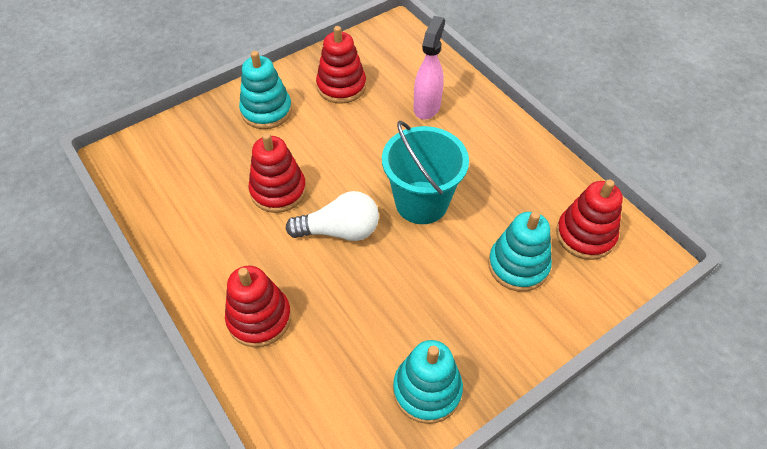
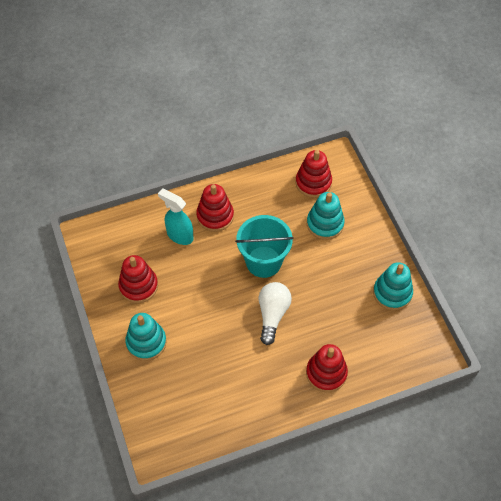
camera: 75 degrees left, 5 degrees up
(278, 190) = (227, 346): red stacking toy -> red stacking toy (215, 216)
(427, 106) = (179, 235): pink spray bottle -> turquoise spray bottle

